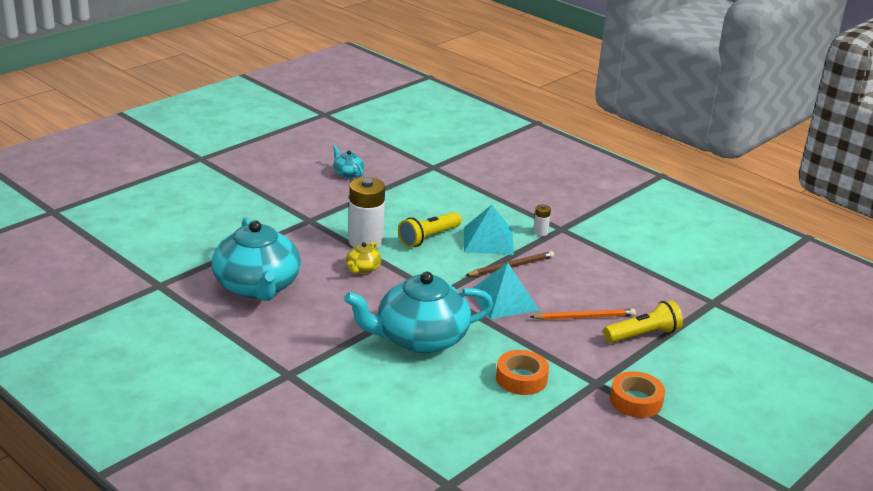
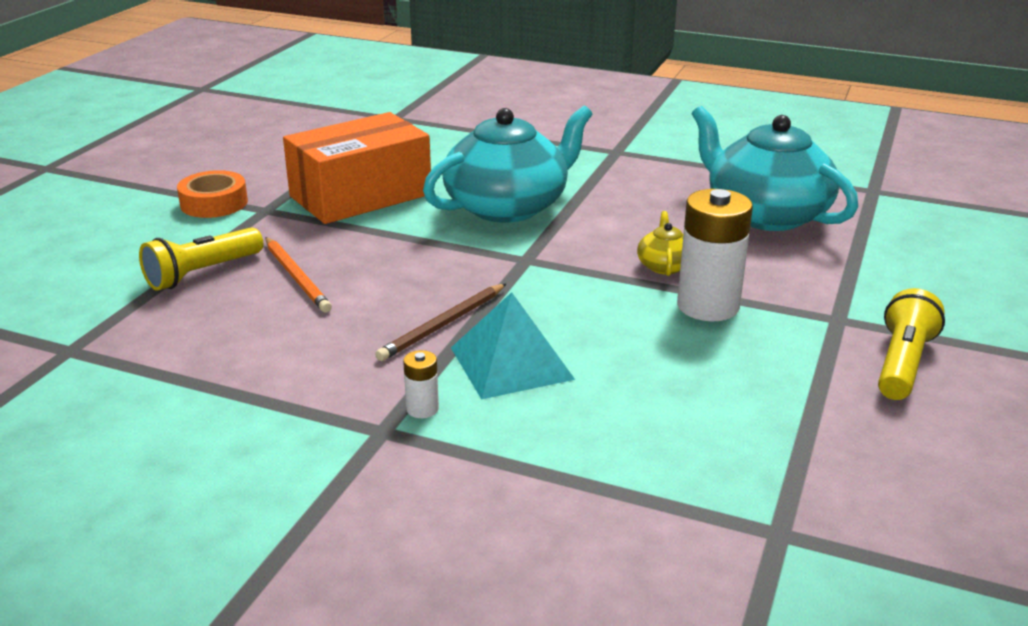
camera: 160 degrees right, 0 degrees up
(348, 173) = (922, 444): turquoise teapot -> none
(428, 238) = (617, 339): yellow flashlight -> yellow flashlight (902, 363)
(503, 300) = (428, 272): turquoise pyramid -> none
(521, 378) = (361, 195): orange tape -> orange box
(584, 317) = (296, 277): orange pencil -> orange pencil turned 90 degrees counterclockwise

